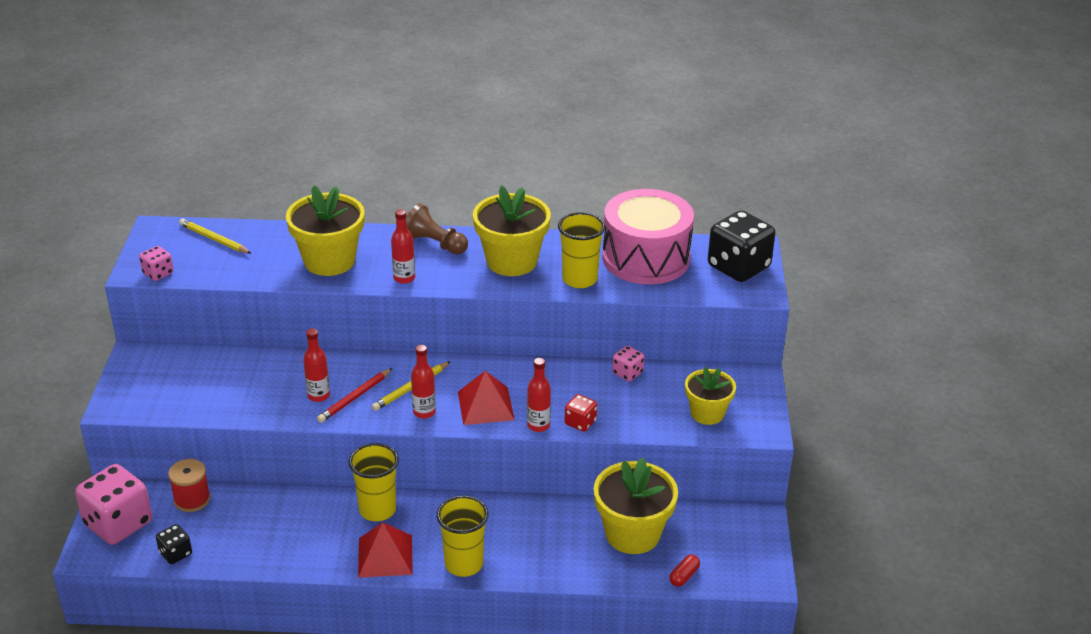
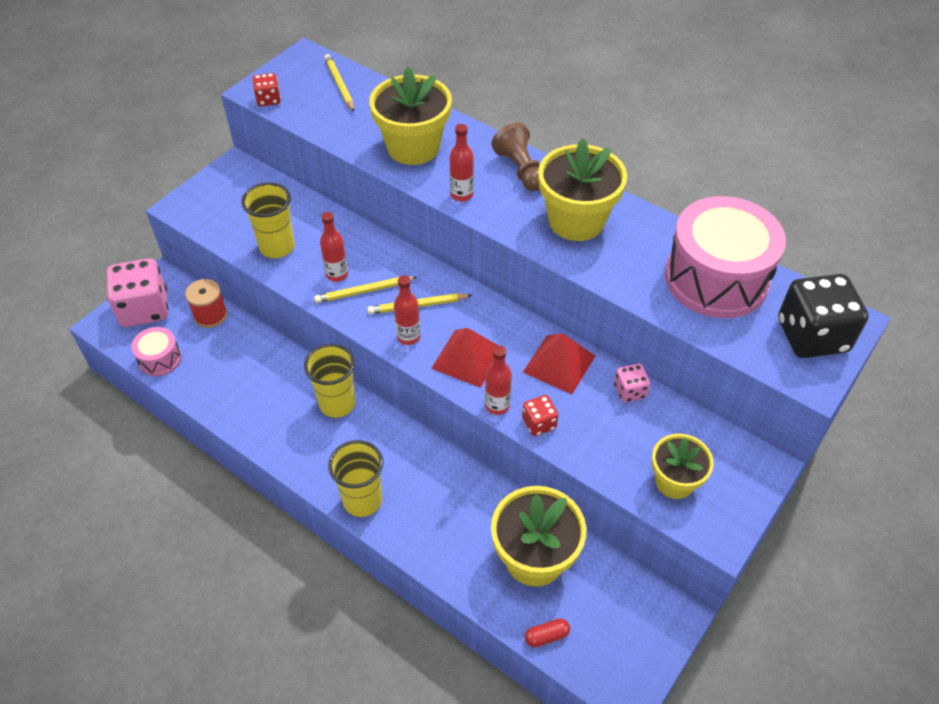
camera: 35 degrees right, 15 degrees up
(158, 273) = (268, 99): pink dice -> red dice
(175, 553) = (160, 359): black dice -> pink drum
(354, 398) = (363, 291): red pencil -> yellow pencil
(385, 556) = (307, 453): red pyramid -> red pyramid (559, 364)
(579, 279) = (626, 272): yellow cup -> yellow cup (277, 247)

